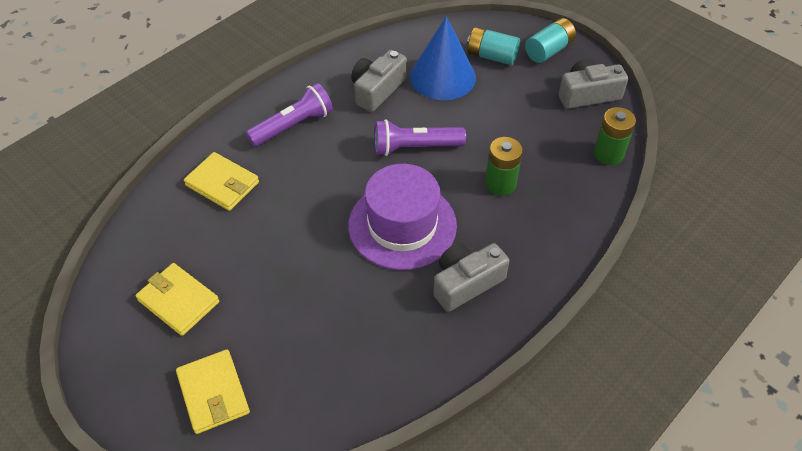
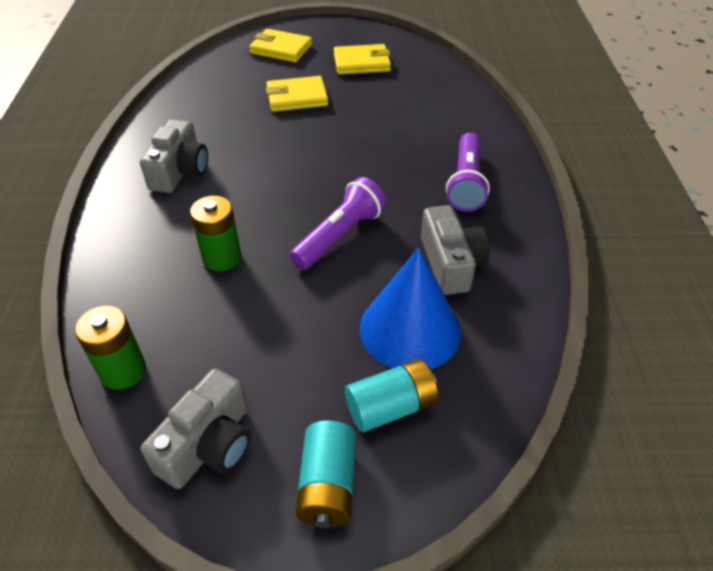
camera: 135 degrees right, 5 degrees down
(222, 184) = (443, 119): yellow wallet -> yellow wallet (297, 97)
(402, 225) = (274, 175): purple hat -> none

